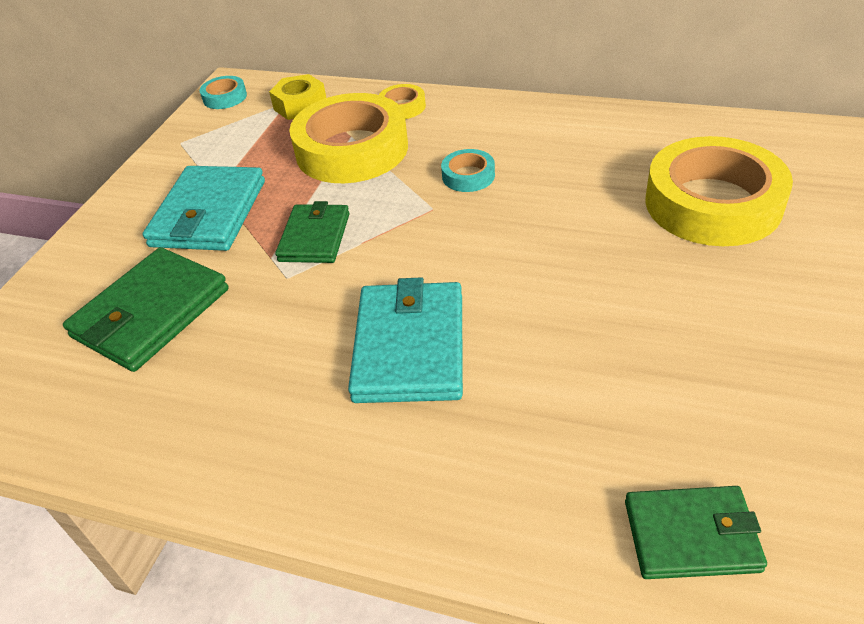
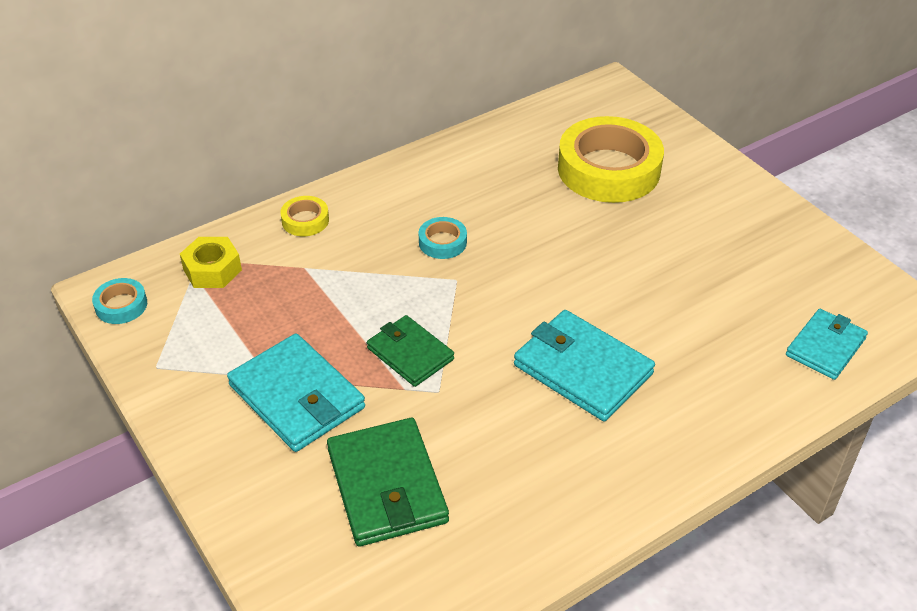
camera: 55 degrees left, 0 degrees up
(352, 149) = (324, 277): yellow tape -> none
(691, 535) = (825, 347): green wallet -> turquoise wallet

